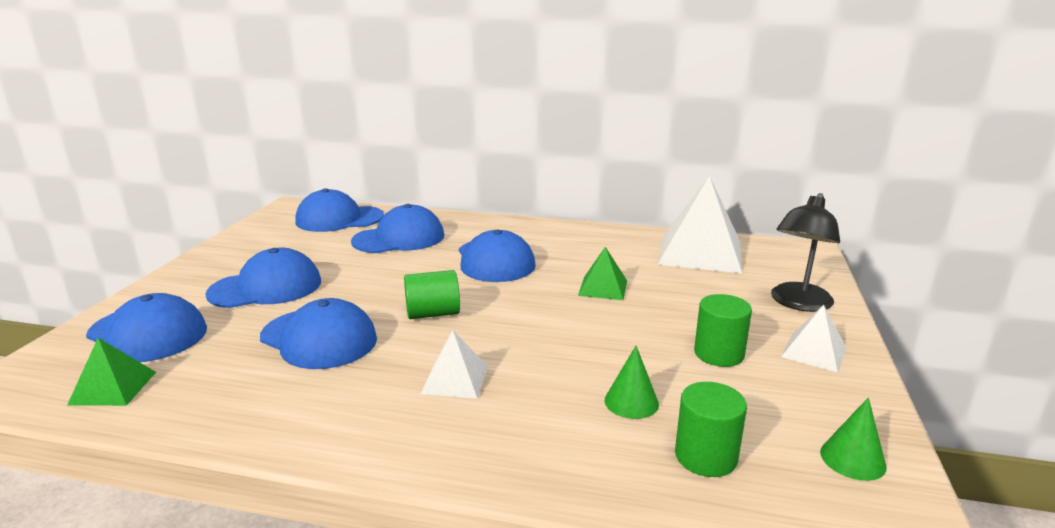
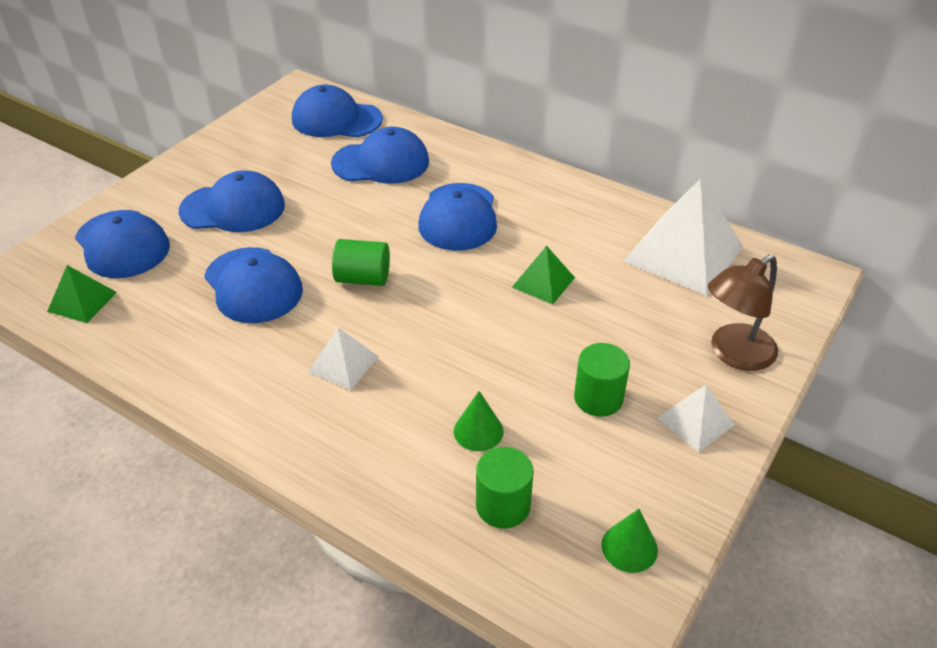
camera: 20 degrees right, 20 degrees up
(798, 303) = (733, 354): black lamp -> brown lamp

